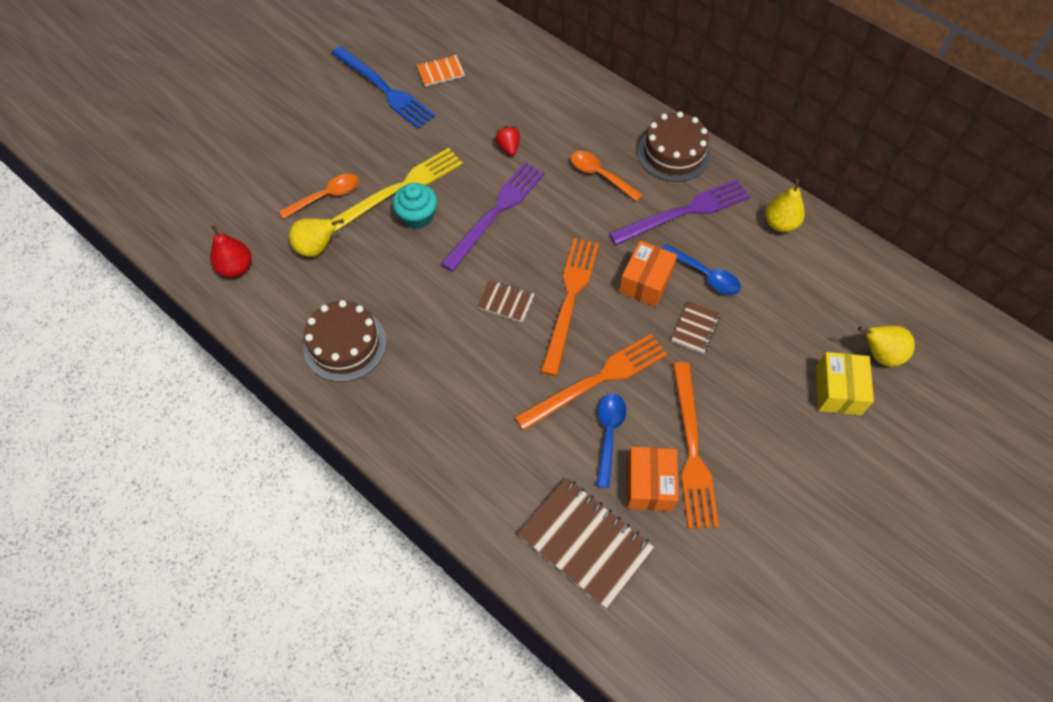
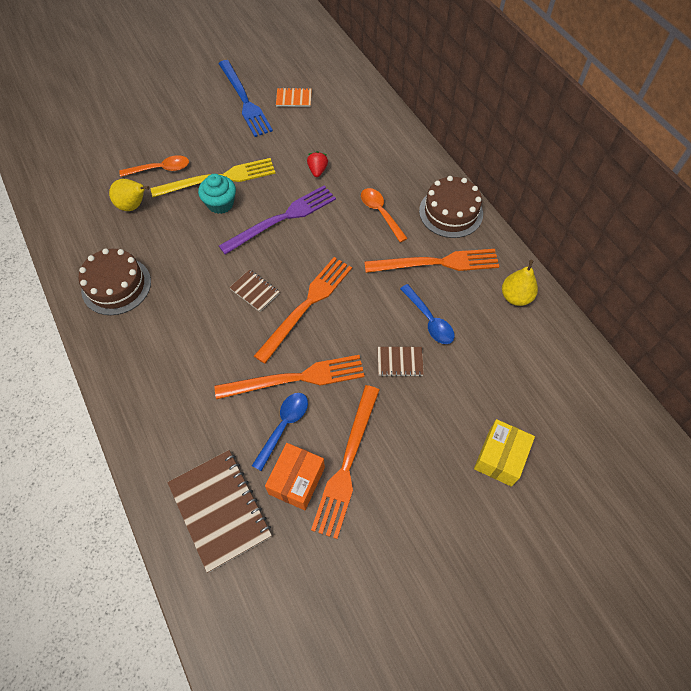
camera: 20 degrees right, 0 degrees up
(236, 268) = (69, 203): red pear -> none
(645, 282) = (376, 310): orange box -> none
(684, 212) = (437, 263): purple fork -> orange fork
(695, 328) = (400, 362): brown notebook -> brown notebook turned 45 degrees clockwise
(880, 355) = (553, 439): yellow pear -> none

